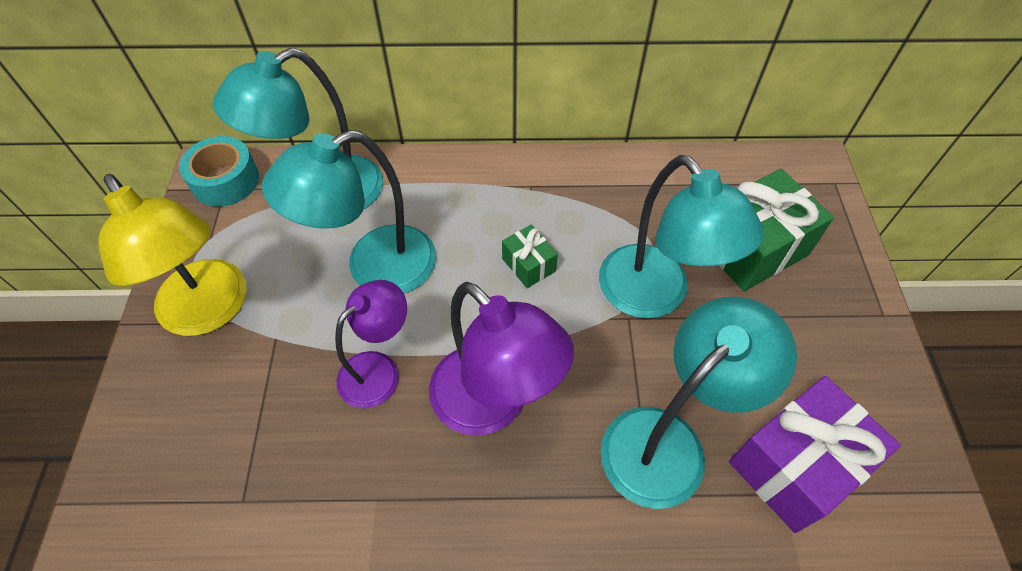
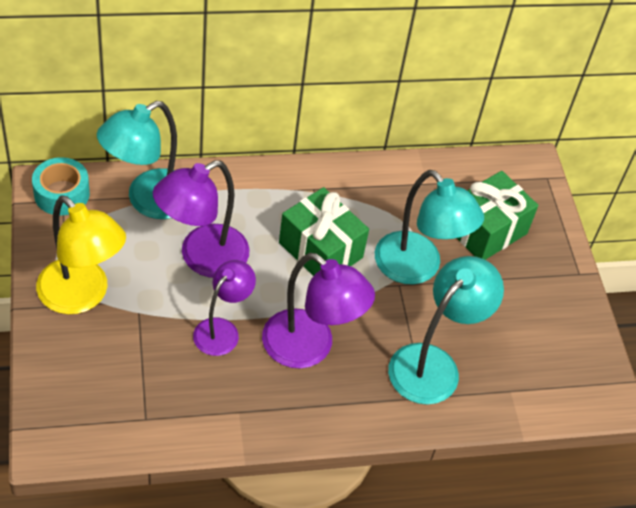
camera: 15 degrees left, 5 degrees down
(374, 268) = (202, 258): turquoise lamp -> purple lamp
(528, 265) = (320, 250): green gift -> green gift, size x2.00
(795, 465) = (518, 373): purple gift -> none

